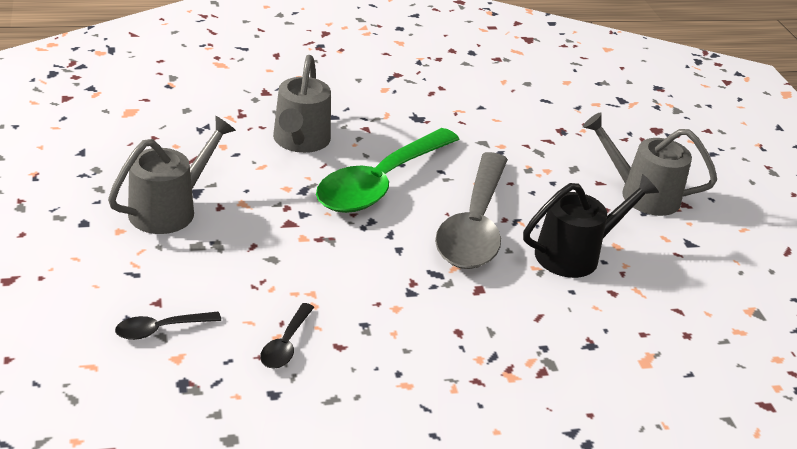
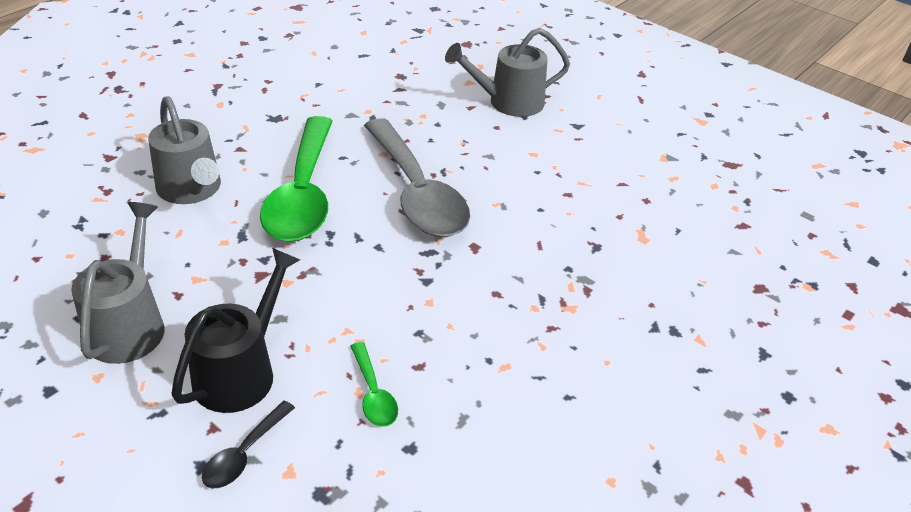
camera: 35 degrees left, 5 degrees up
(286, 344) = (373, 393): black spoon -> green spoon
(575, 254) = (513, 176): black watering can -> black watering can (241, 371)

